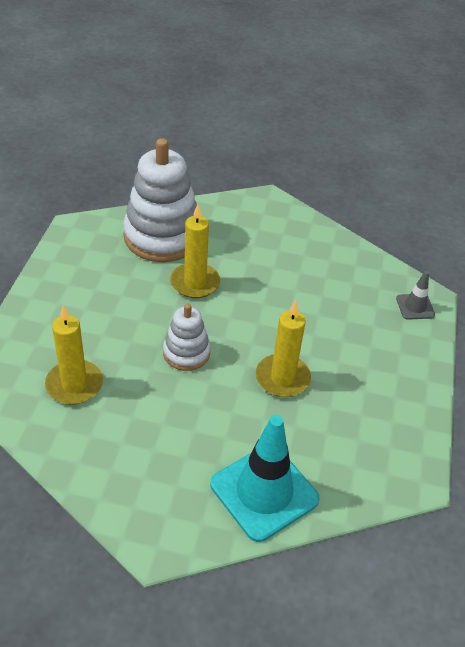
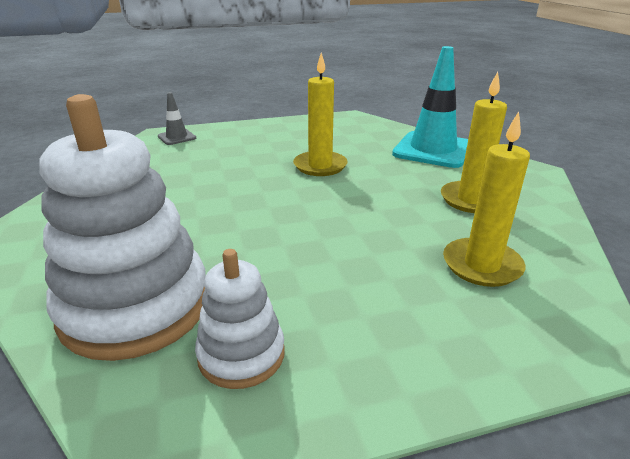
camera: 115 degrees left, 15 degrees down
(186, 353) = (347, 214): white stacking toy -> white stacking toy (241, 354)
(195, 283) = (228, 243): yellow candle -> yellow candle (471, 200)

